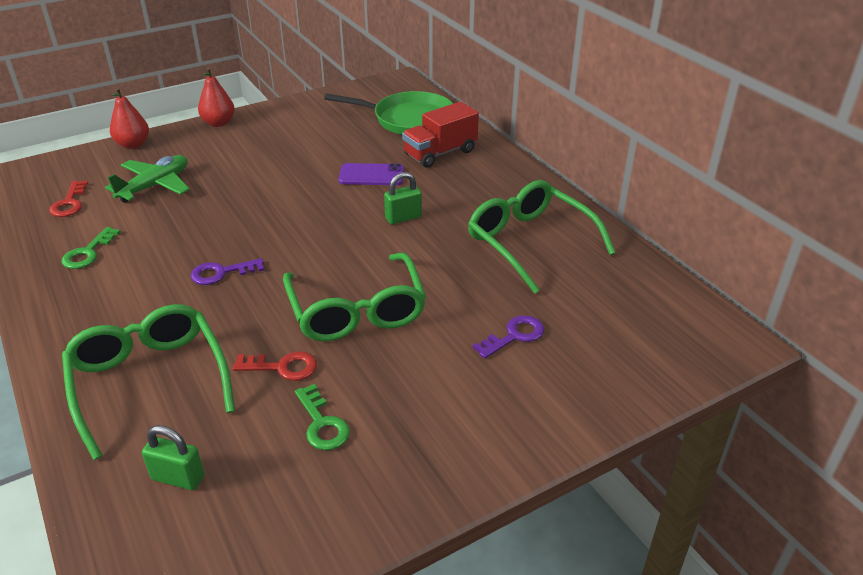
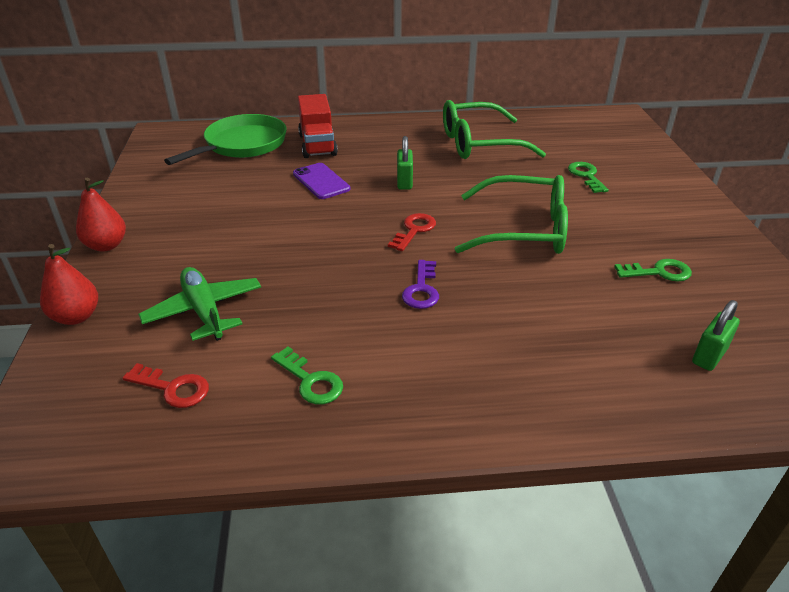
camera: 65 degrees left, 0 degrees up
(149, 381) = (574, 358): green glasses -> none
(283, 367) = (583, 278): red key -> red key (414, 230)
(371, 175) = (321, 181): purple phone -> purple phone turned 60 degrees counterclockwise
(514, 336) = (586, 176): purple key -> green key

